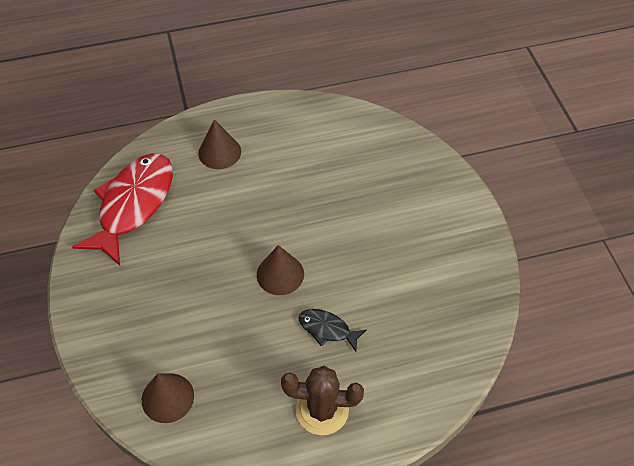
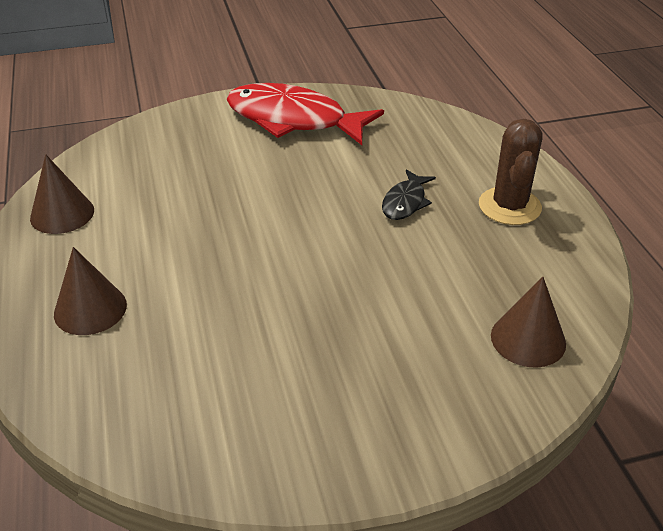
camera: 90 degrees left, 15 degrees down
(133, 205) = (180, 413): red fish -> red fish (293, 120)
(280, 274) = (326, 240): brown cone -> brown cone (62, 214)

